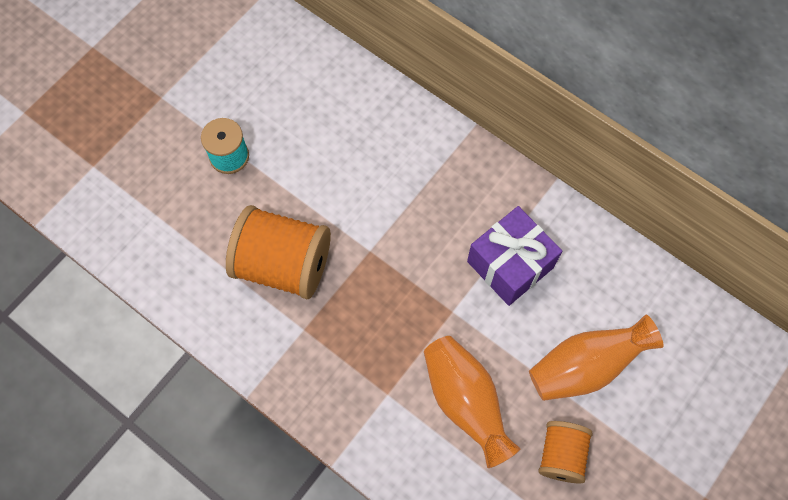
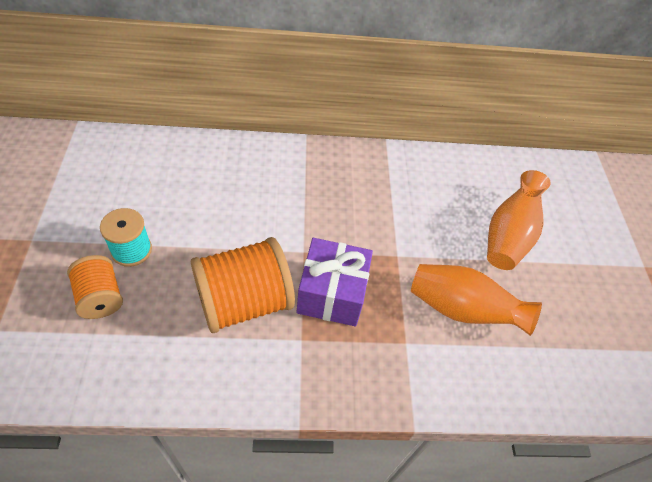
camera: 45 degrees left, 15 degrees down
(510, 264) = (406, 203): purple gift -> purple gift (332, 294)
(561, 455) = (550, 300): orange spool -> orange spool (100, 297)

